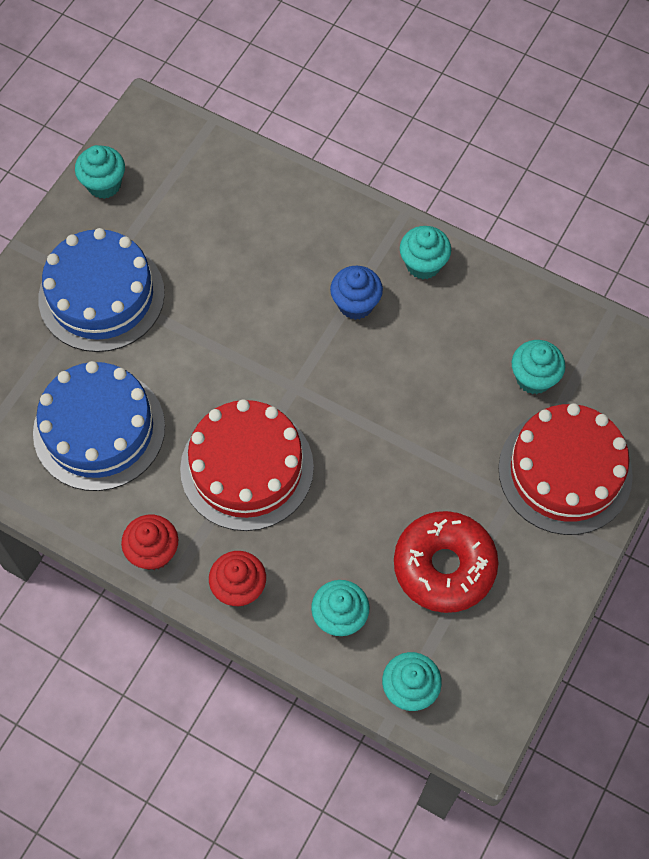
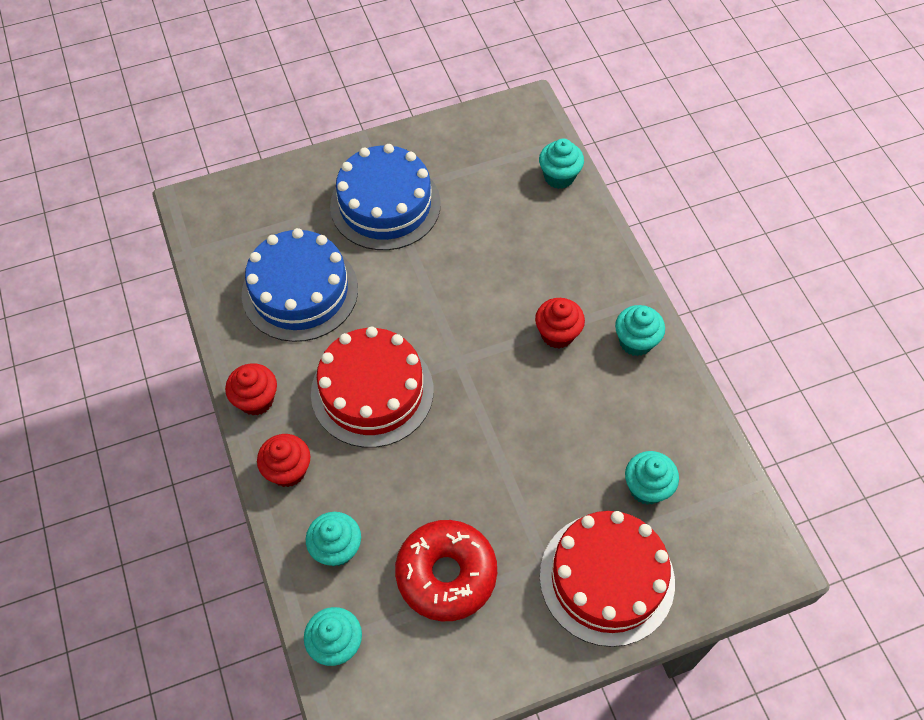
camera: 40 degrees right, 5 degrees down
(104, 184) = (456, 134): turquoise cupcake -> turquoise cupcake (559, 177)
(355, 304) = (557, 334): blue cupcake -> red cupcake

